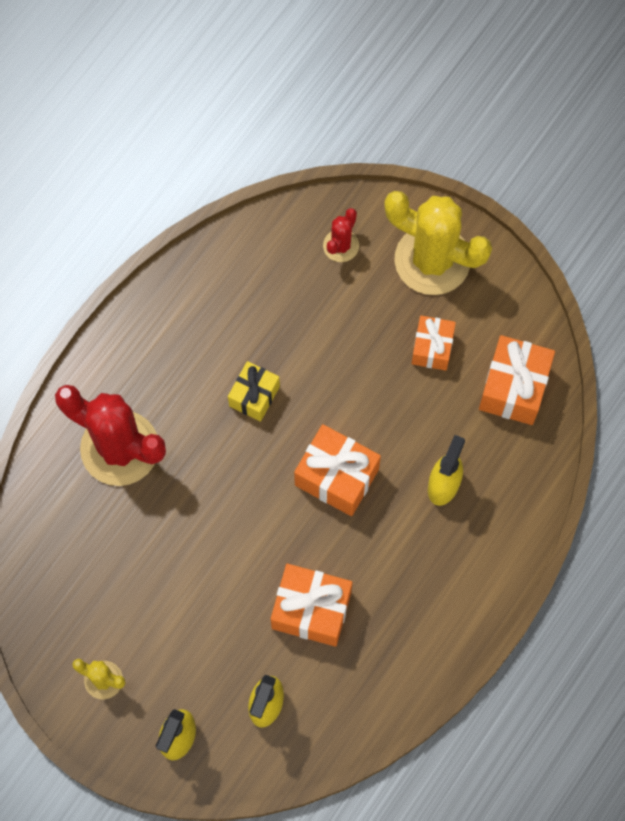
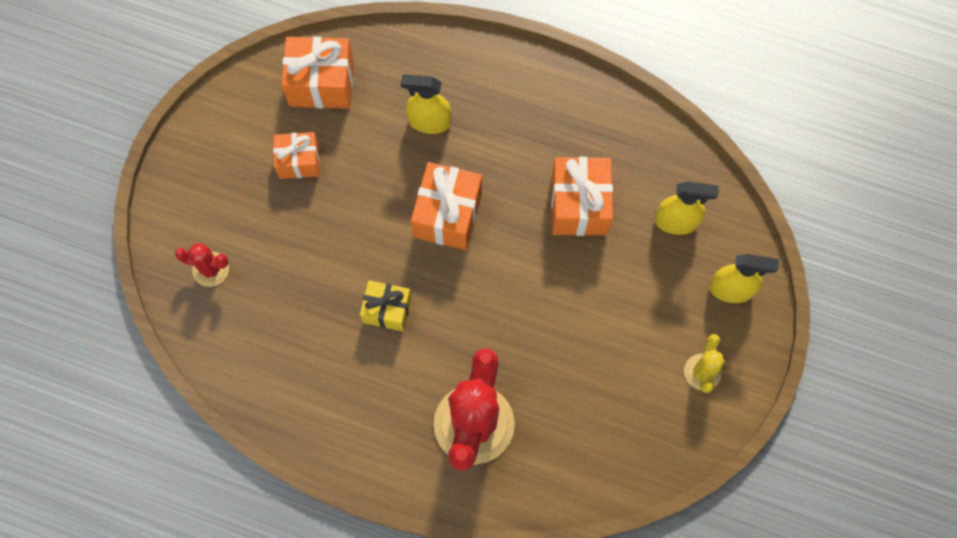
camera: 105 degrees left, 0 degrees up
(432, 260) = (208, 182): yellow cactus -> none

